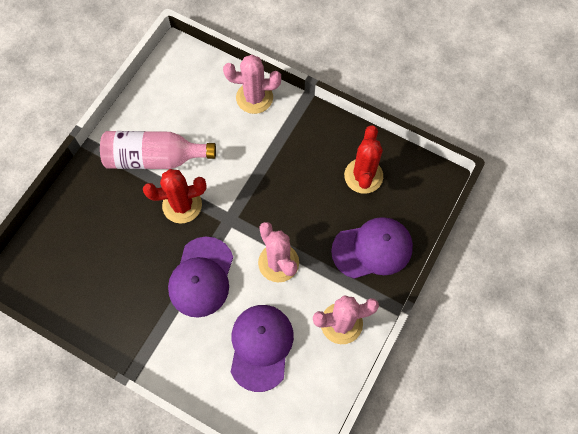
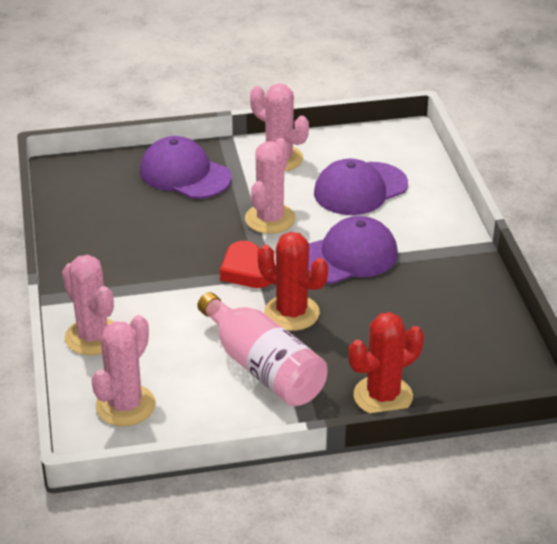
camera: 130 degrees left, 30 degrees down
(189, 80) = (125, 405): none -> pink cactus
(240, 210) = (246, 270): none -> red heart
(363, 176) = (110, 214): red cactus -> red cactus (383, 396)

